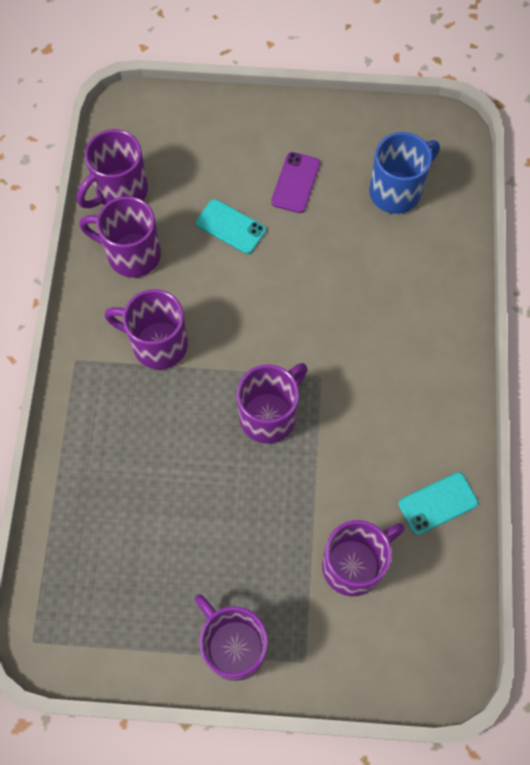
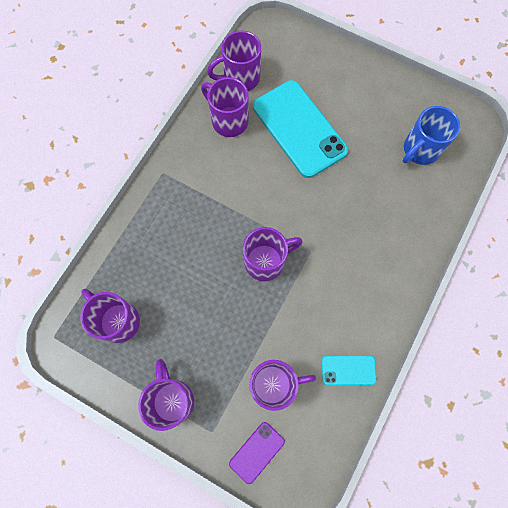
camera: 25 degrees right, 5 degrees up
(157, 344) = (217, 184): purple mug -> purple mug (118, 320)
(231, 227) = (299, 129): turquoise phone -> turquoise phone, size x2.17
(295, 183) = (355, 117): purple phone -> purple phone (257, 452)
(397, 191) = (420, 150): blue mug -> blue mug turned 150 degrees clockwise

